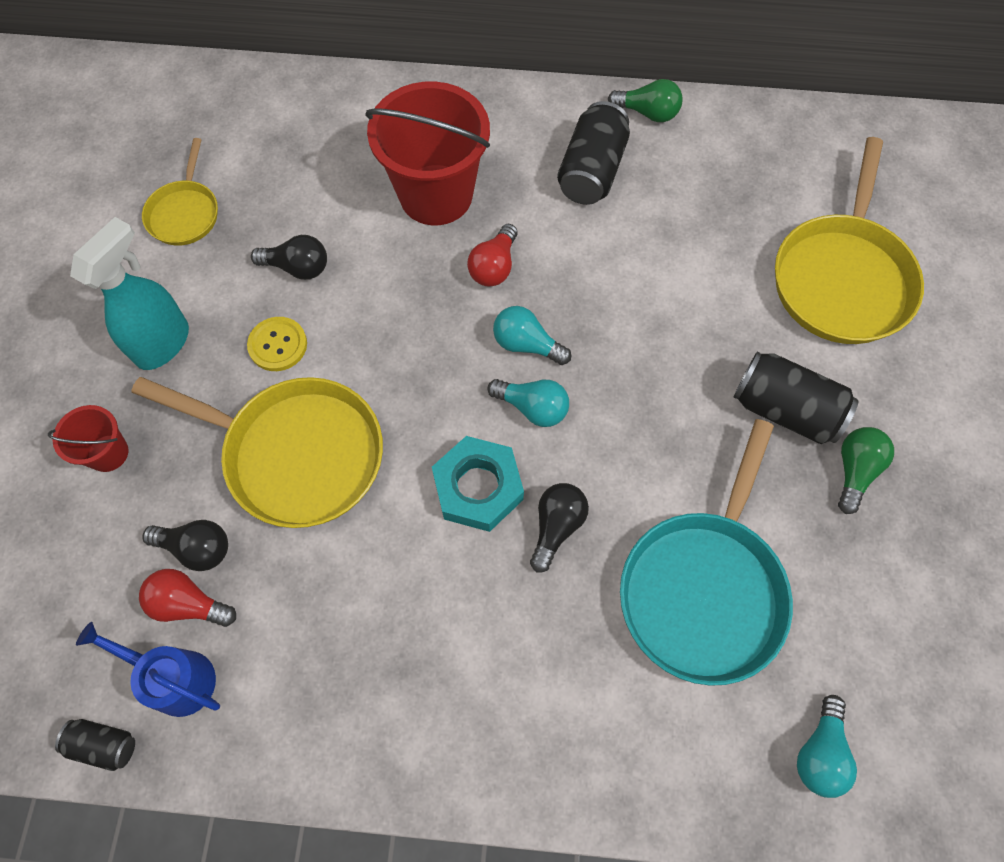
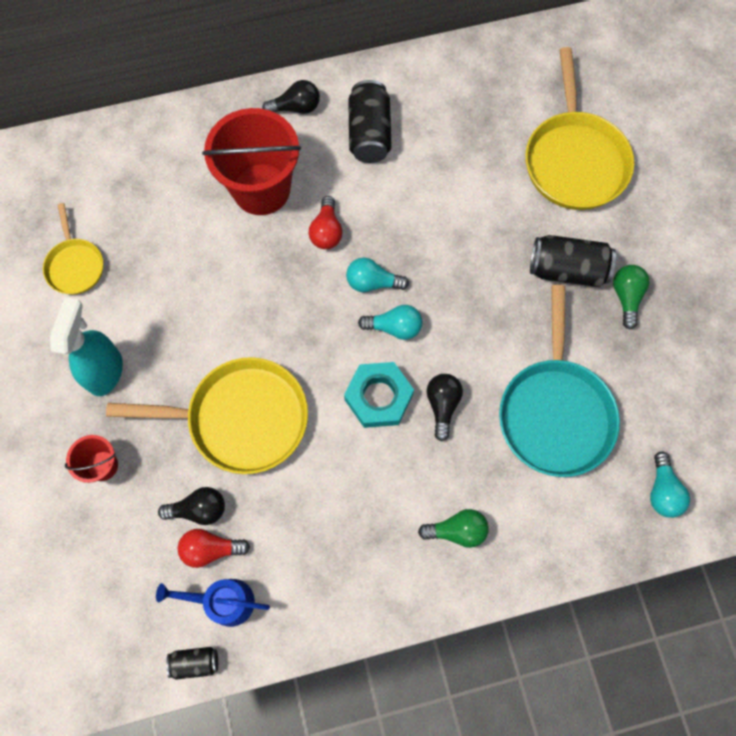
camera: 20 degrees left, 5 degrees up
(278, 345) = (192, 343): yellow button -> none
(297, 267) = (181, 280): black light bulb -> black light bulb (296, 107)
(647, 113) = (393, 73): green light bulb -> green light bulb (457, 530)

